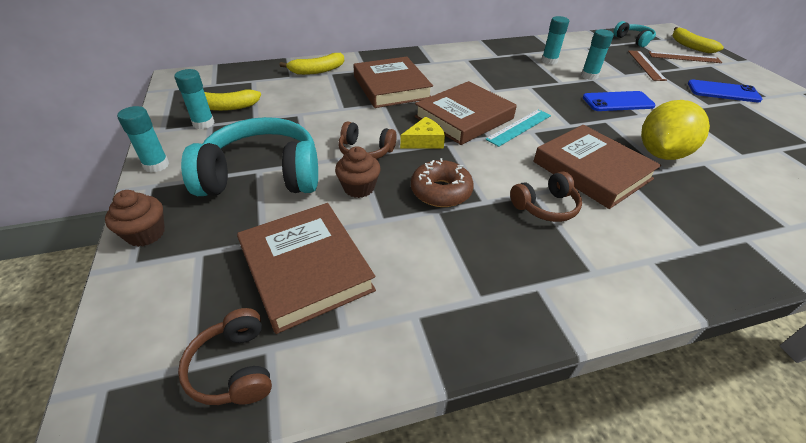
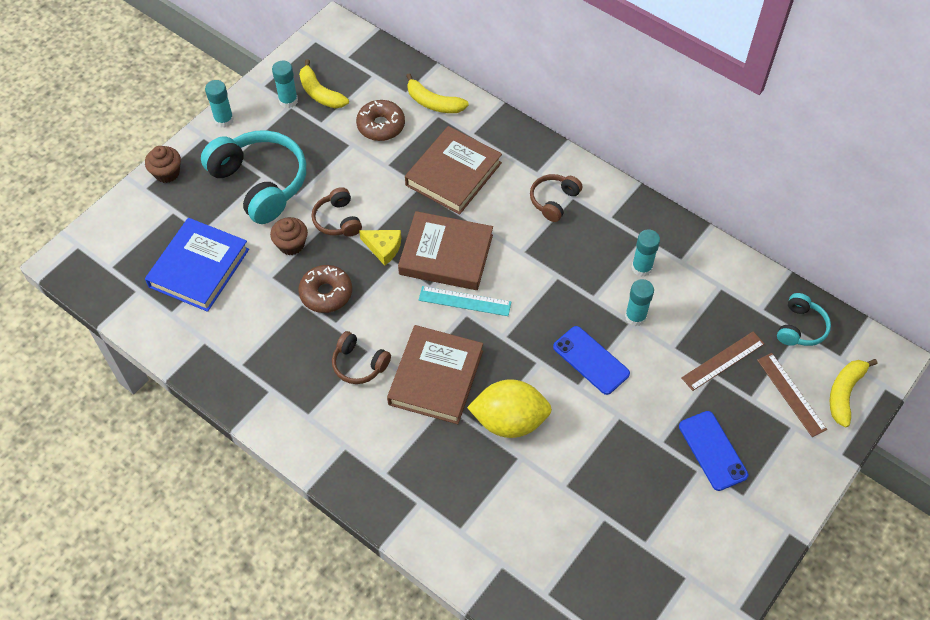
camera: 55 degrees right, 15 degrees up
(234, 368) = (119, 285): brown headphones -> brown headphones (554, 201)
(302, 96) = (381, 125): none -> brown donut
(306, 268) = (199, 268): brown book -> blue book

